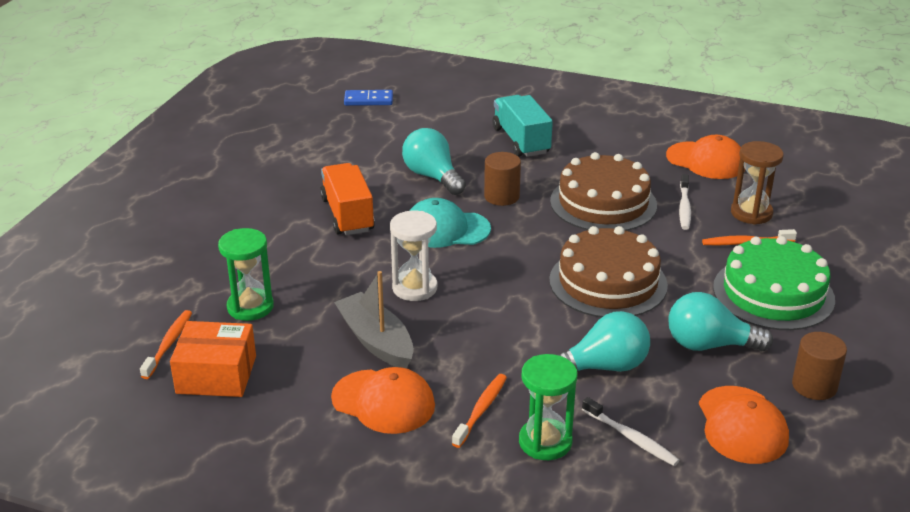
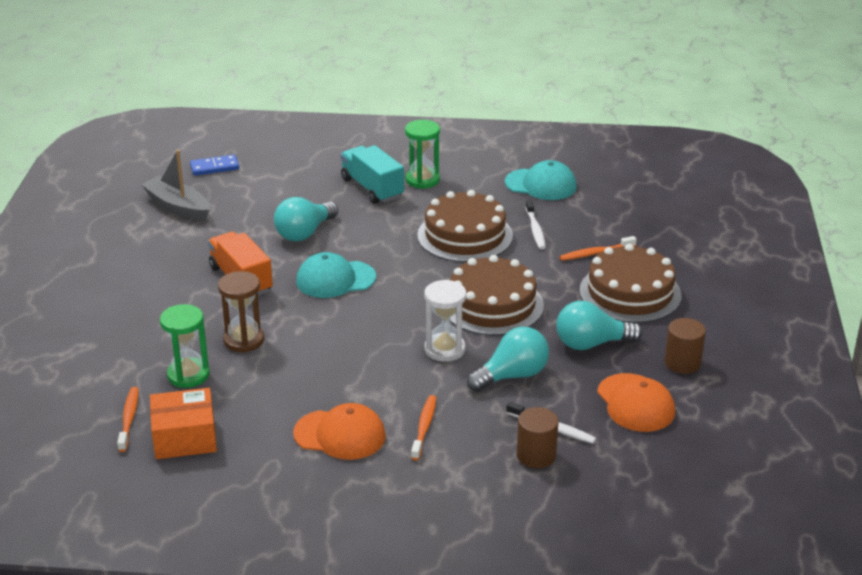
camera: 15 degrees left, 0 degrees up
(376, 341) = (313, 386): grey boat -> grey boat (178, 207)
(414, 288) = (328, 335): white hourglass -> white hourglass (445, 349)
(432, 177) = (304, 233): turquoise light bulb -> turquoise light bulb turned 90 degrees counterclockwise
(501, 196) = (374, 242): brown cylinder -> brown cylinder (536, 455)
(545, 442) = (485, 443): green hourglass -> green hourglass (422, 180)
(706, 161) = (541, 184): orange cap -> turquoise cap
(751, 213) = (593, 226): brown hourglass -> brown hourglass (244, 340)
(773, 293) = (630, 293): green cake -> brown cake

